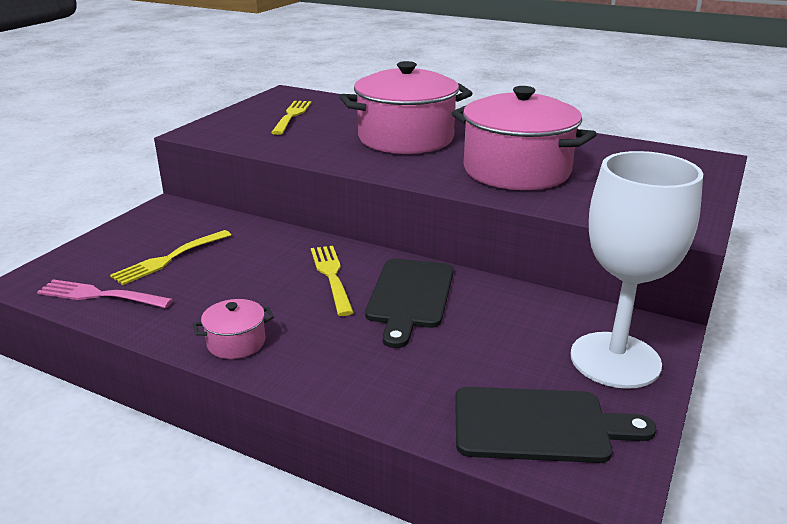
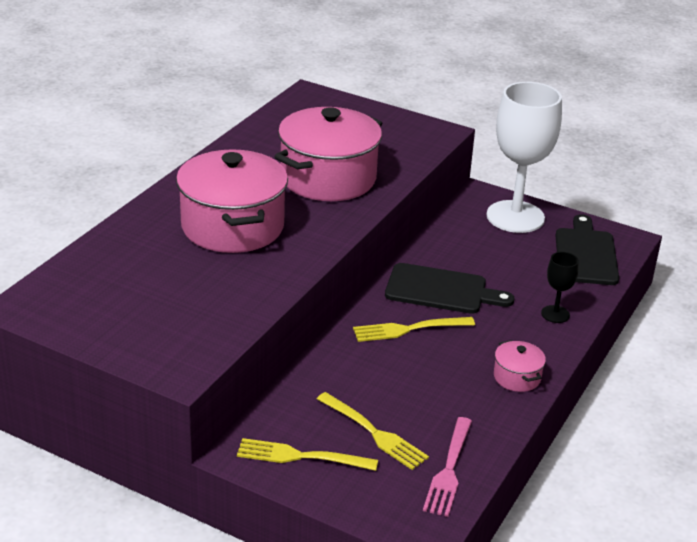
camera: 90 degrees left, 5 degrees up
(292, 116) = (134, 299): yellow fork -> yellow fork (302, 456)
(369, 382) = (555, 314): none -> black goblet

